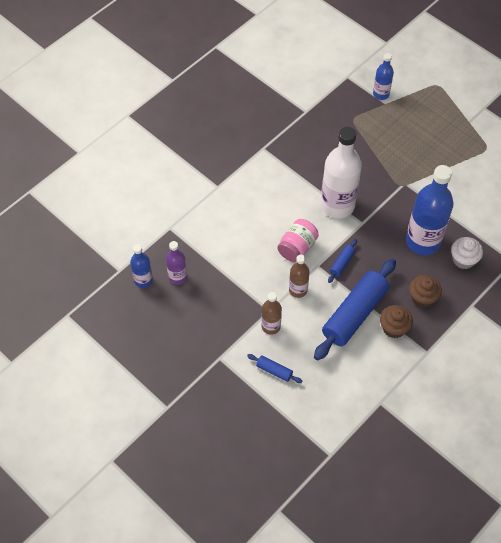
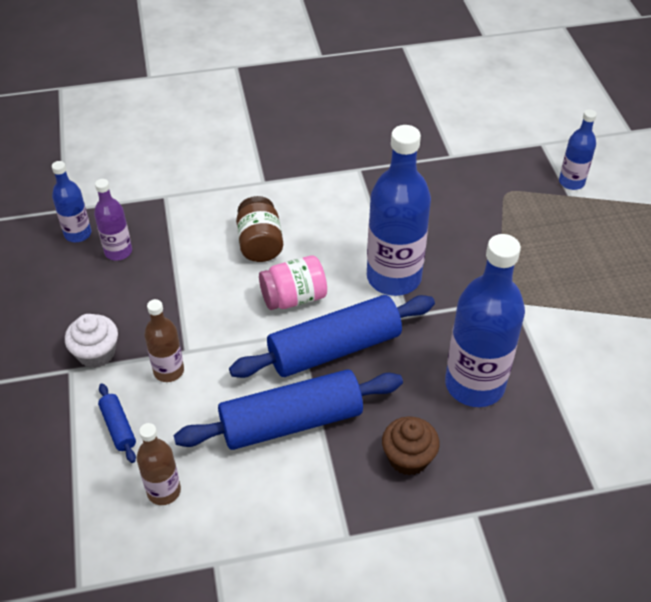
camera: 35 degrees right, 10 degrees down
(251, 226) = (260, 244): none -> brown jar
(298, 290) = (245, 348): brown bottle -> brown bottle (164, 491)
(337, 205) = (394, 277): white bottle -> blue bottle
(342, 263) = (334, 349): blue rolling pin -> blue rolling pin, size x2.32
(394, 328) = (329, 473): brown cupcake -> none
(463, 259) = (517, 443): white cupcake -> white cupcake (96, 353)

